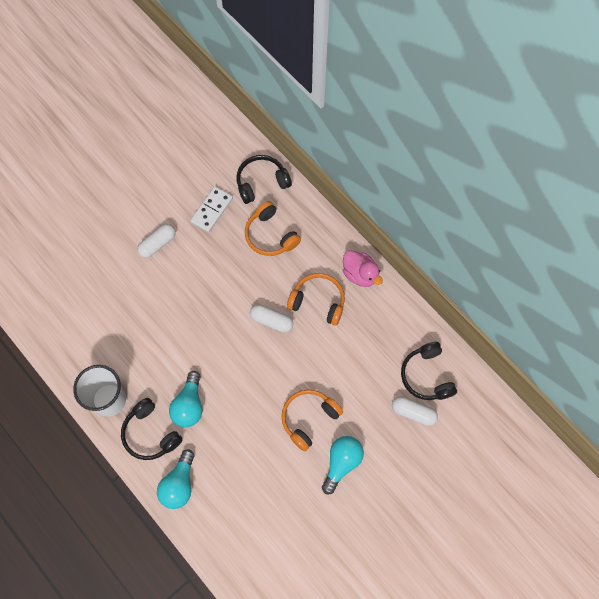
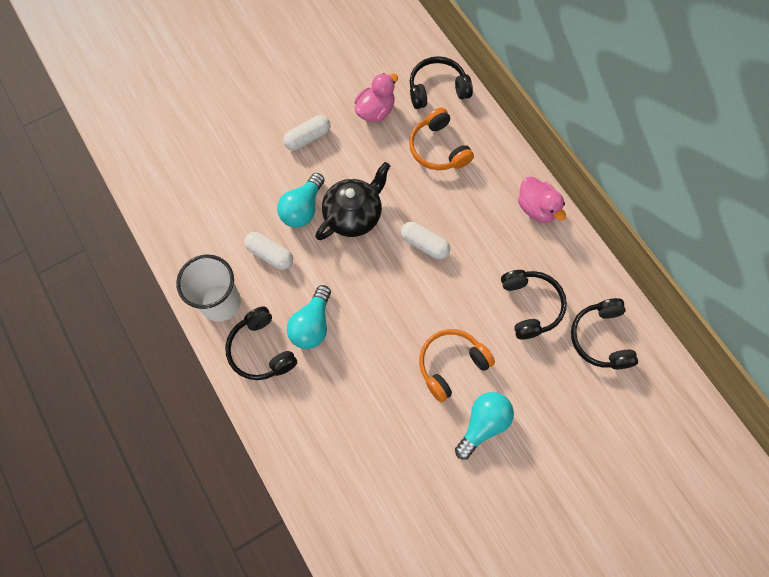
camera: 10 degrees right, 0 degrees up
(179, 484) = (284, 415): turquoise light bulb -> turquoise light bulb (303, 208)
(208, 305) = (353, 215): none -> black teapot
(211, 210) = (375, 111): white domino -> pink duck
(318, 301) = (482, 231): orange headphones -> none
(366, 358) = (530, 306): none -> black headphones
(413, 412) = (579, 379): white capsule -> white capsule (270, 254)

